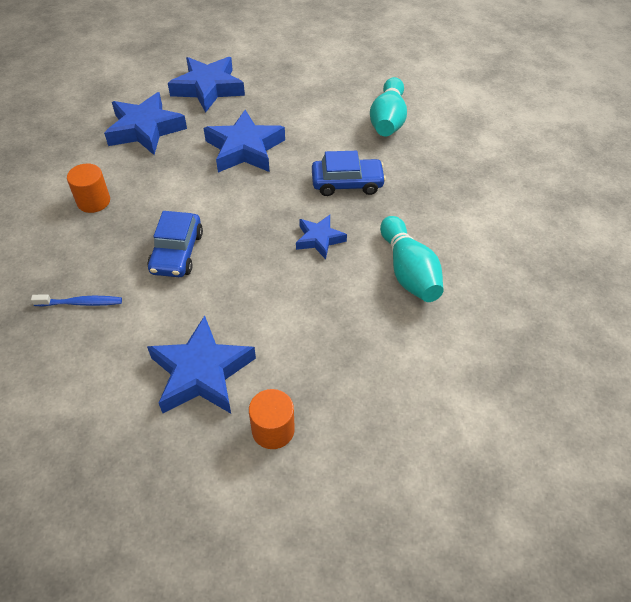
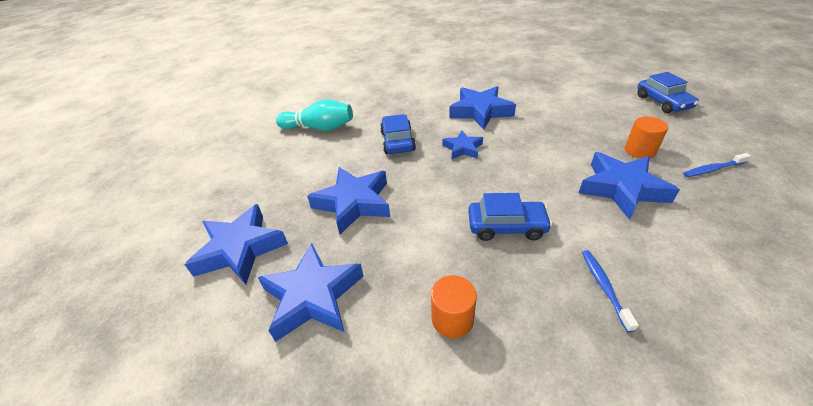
camera: 90 degrees left, 10 degrees down
(209, 501) = (712, 169): none -> blue toothbrush
(408, 271) = (480, 112): turquoise bowling pin -> blue star
(412, 541) = (663, 102): none -> blue car

